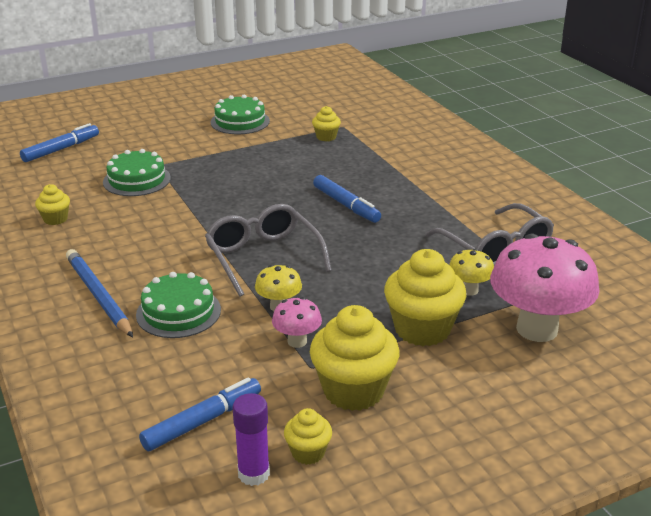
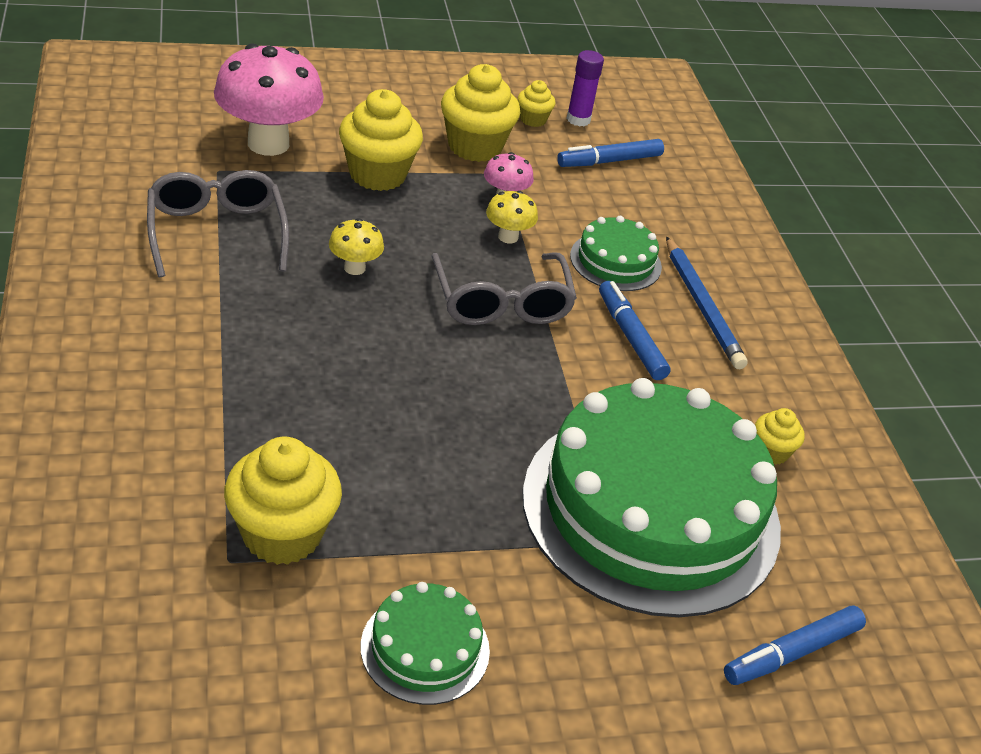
camera: 170 degrees left, 10 degrees up
(137, 180) = (651, 510): green cake -> green cake, size x2.29
(326, 137) = (282, 534): yellow cupcake -> yellow cupcake, size x1.98
(346, 205) = (351, 355): blue marker -> blue marker (630, 337)
(469, 290) = (296, 196): yellow mushroom -> yellow mushroom (354, 268)

